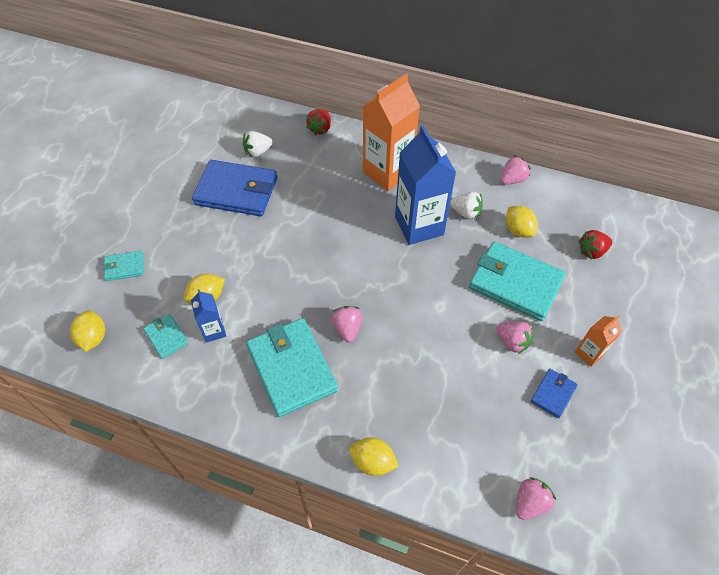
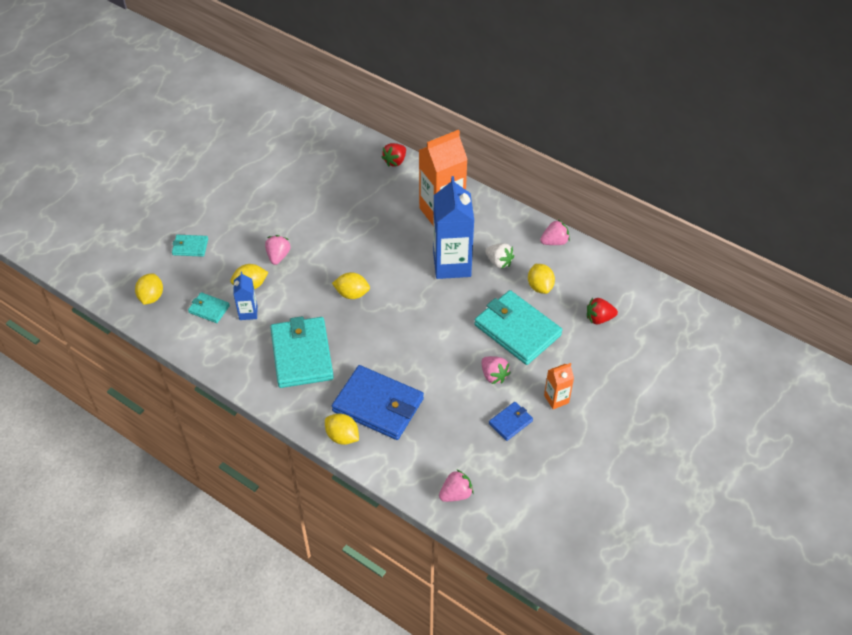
camera: 15 degrees right, 5 degrees down
(166, 337) = (209, 309): turquoise wallet -> turquoise wallet turned 45 degrees counterclockwise
(236, 191) = (302, 202): blue wallet -> blue wallet (378, 405)
(258, 152) = (332, 171): white strawberry -> none
(324, 282) = (352, 294): none -> yellow lemon
(347, 328) = (358, 335): pink strawberry -> pink strawberry (278, 256)

